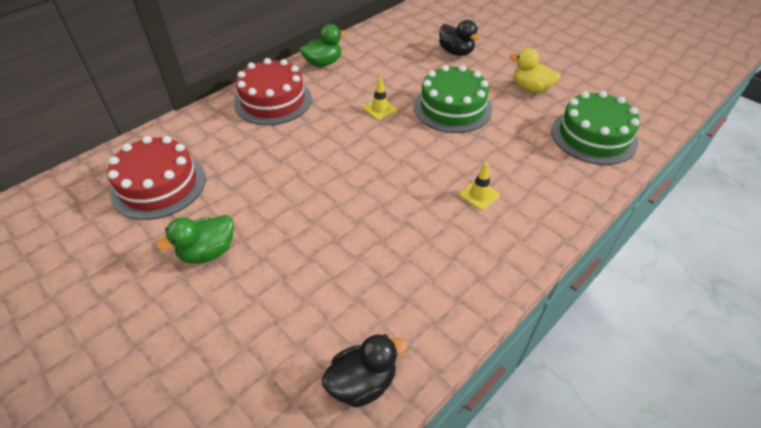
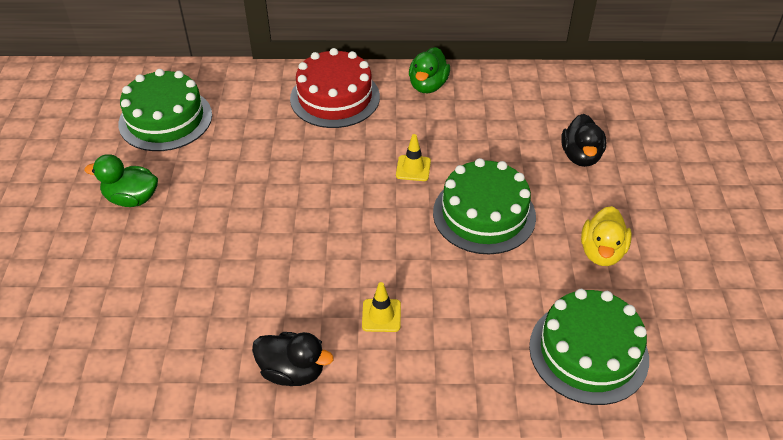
camera: 45 degrees right, 0 degrees up
(159, 185) = (165, 119): red cake -> green cake
(323, 63) = (428, 85): green duck -> green duck turned 90 degrees clockwise
(362, 383) = (100, 377): black duck -> black duck (292, 371)
(531, 88) = (601, 252): yellow duck -> yellow duck turned 150 degrees counterclockwise

